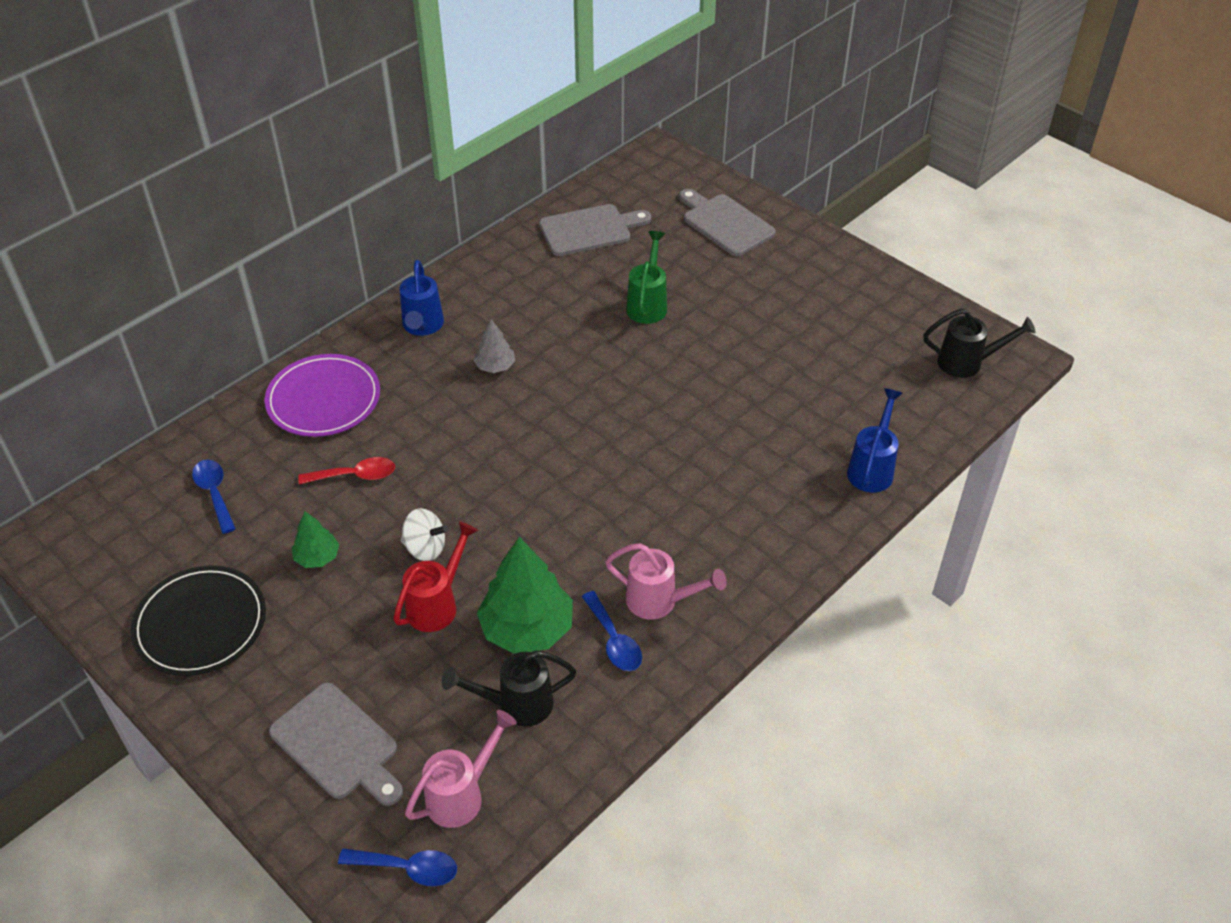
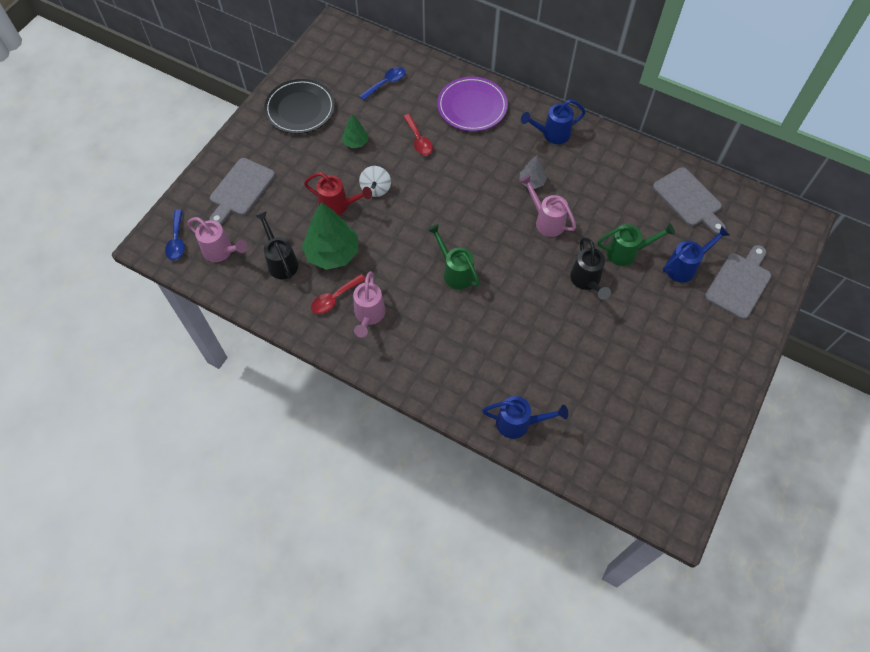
camera: 75 degrees right, 15 degrees up
(567, 367) = (546, 221): none -> pink watering can
(614, 640) = (334, 298): blue spoon -> red spoon
(617, 483) = (455, 272): none -> green watering can
(687, 260) = (685, 267): none -> blue watering can
(967, 363) = (654, 479): black watering can -> black watering can (586, 281)

